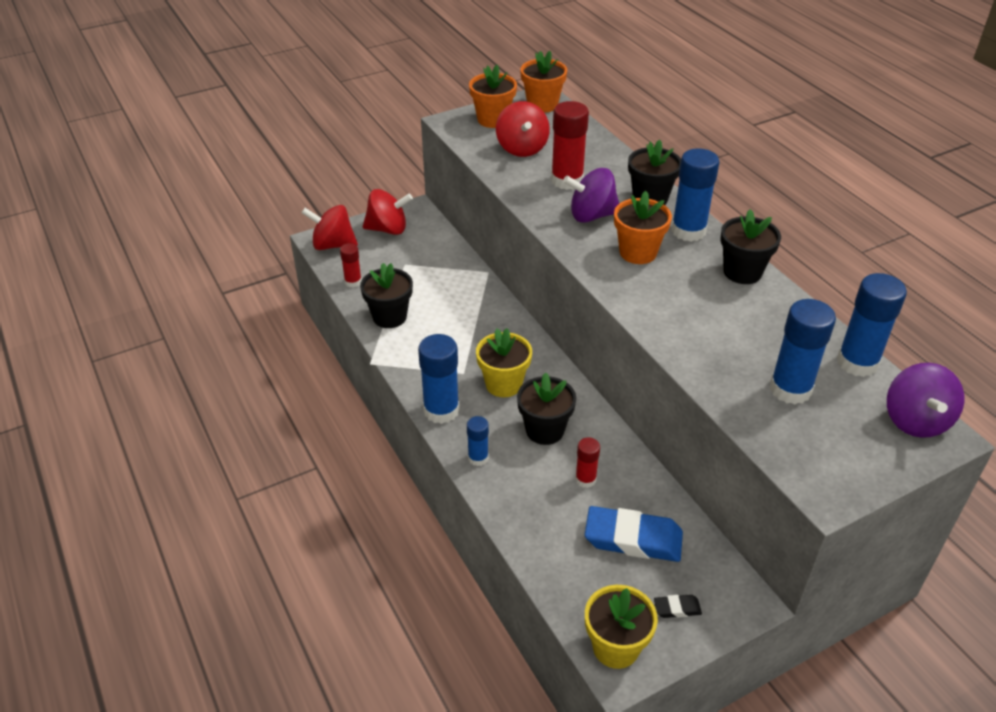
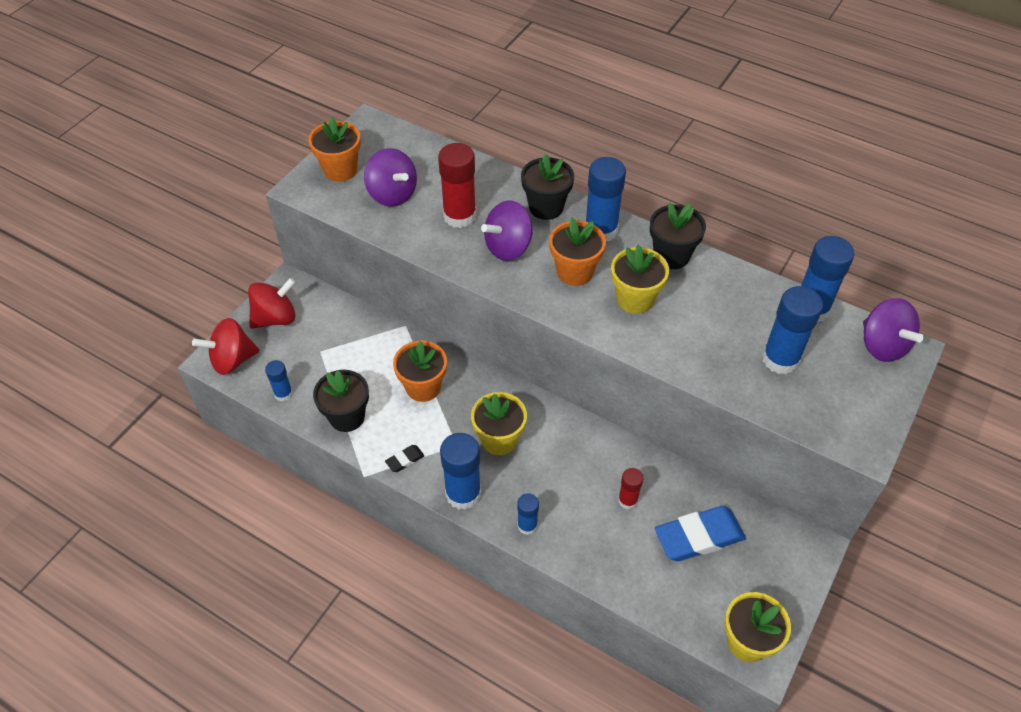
camera: 30 degrees left, 10 degrees up
(353, 282) = (283, 393): red glue stick -> blue glue stick
(522, 148) = (392, 194): red spinning top -> purple spinning top
(542, 105) = (375, 133): orange flower pot -> orange flower pot (423, 387)
(545, 430) = (564, 469): black flower pot -> none
(677, 608) = (769, 581): black eraser -> black eraser (405, 460)
(678, 291) = (635, 299): none -> yellow flower pot

